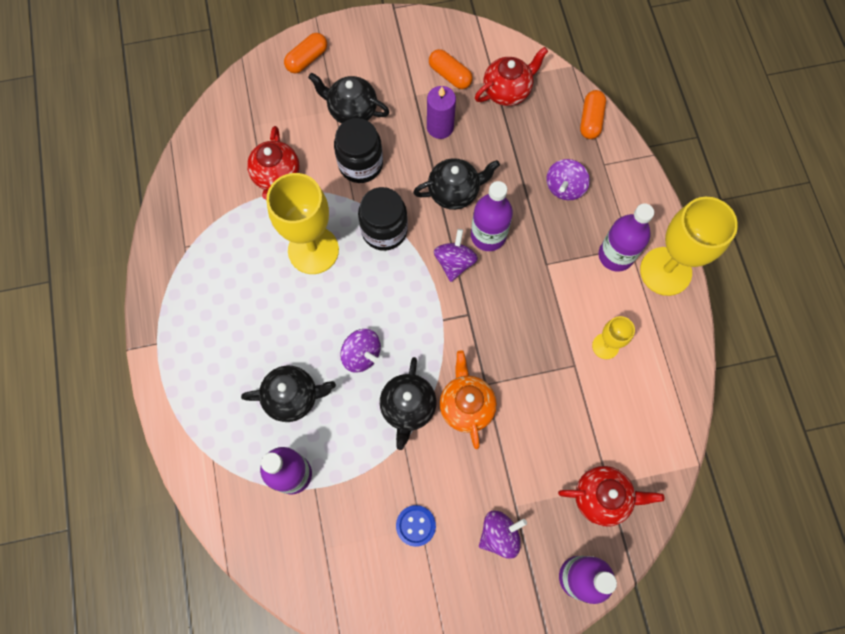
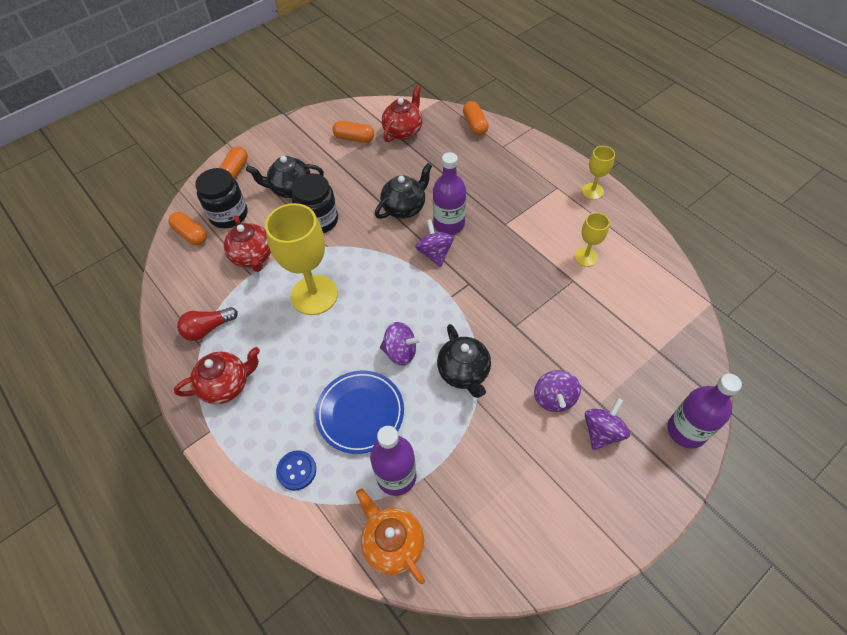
camera: 25 degrees left, 15 degrees down
(199, 237) = (208, 329): none -> red light bulb
(230, 119) = (191, 234): none -> orange capsule
(293, 397) = (360, 413): black teapot -> blue plate
(384, 230) = (365, 256): black jar -> black jar (229, 215)
(415, 525) = (529, 462): blue button -> blue button (296, 470)
(440, 127) = (367, 172): purple candle -> none
(466, 405) = (510, 348): orange teapot -> orange teapot (392, 543)
(564, 187) = (484, 171): purple spinning top -> purple spinning top (554, 398)
(602, 497) = (659, 361): red teapot -> red teapot (226, 385)
(615, 255) = (551, 197): purple bottle -> none
(665, 271) = (592, 191): yellow goblet -> yellow goblet, size x0.51

